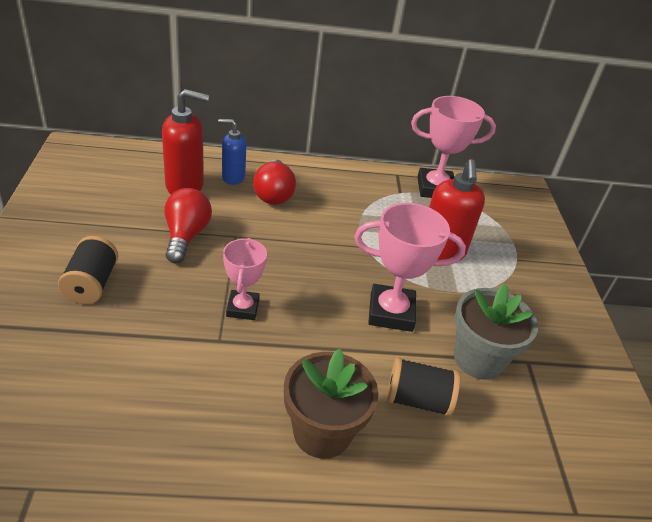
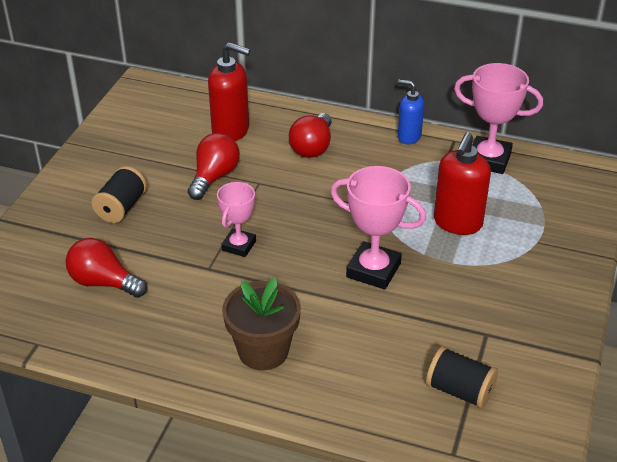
camera: 25 degrees right, 0 degrees up
(99, 382) = (103, 283): none -> red light bulb
(233, 177) = (280, 127): blue soap dispenser -> blue soap dispenser (409, 137)
(417, 400) = (359, 344): black spool -> black spool (459, 391)
(478, 359) = (437, 323): grey flower pot -> none

